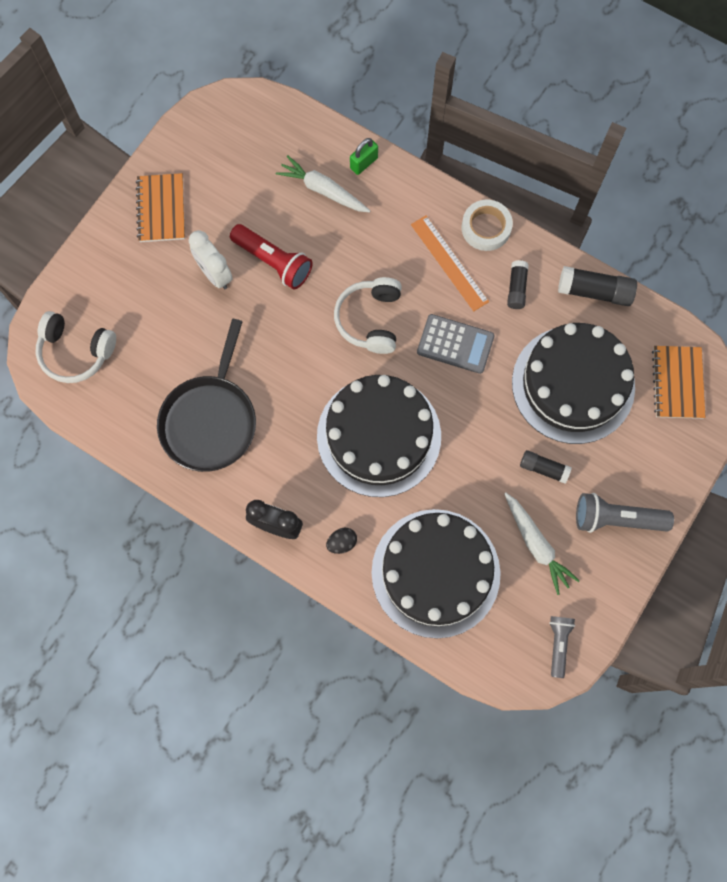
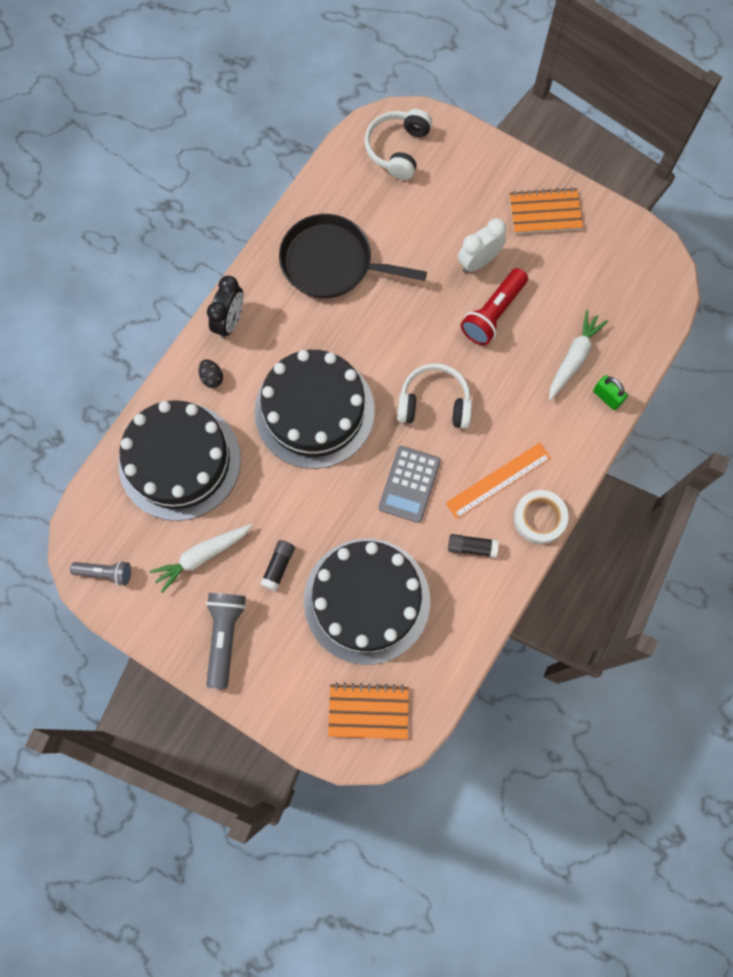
camera: 90 degrees right, 0 degrees up
(594, 291) = (470, 629): black glue stick -> none

